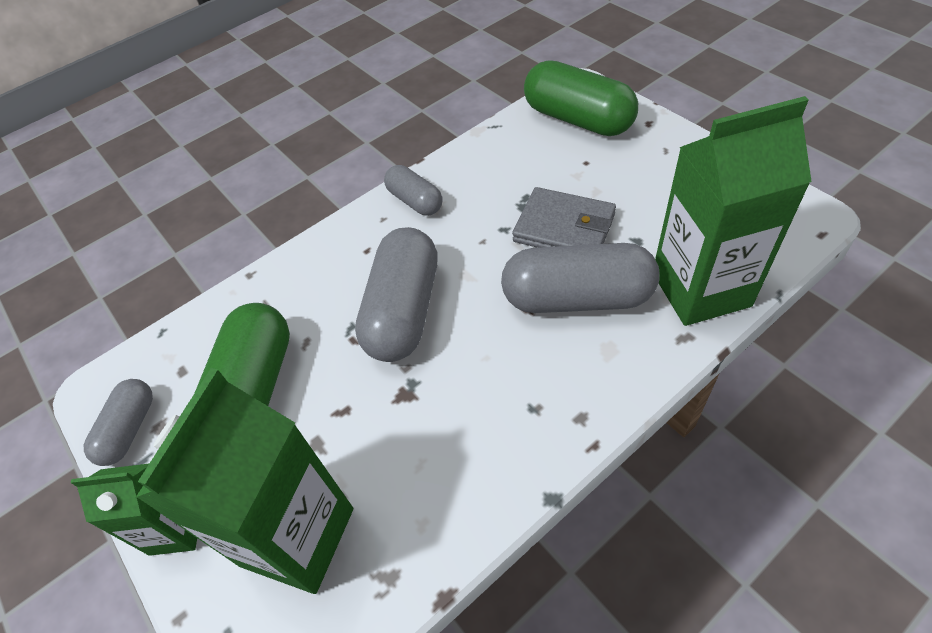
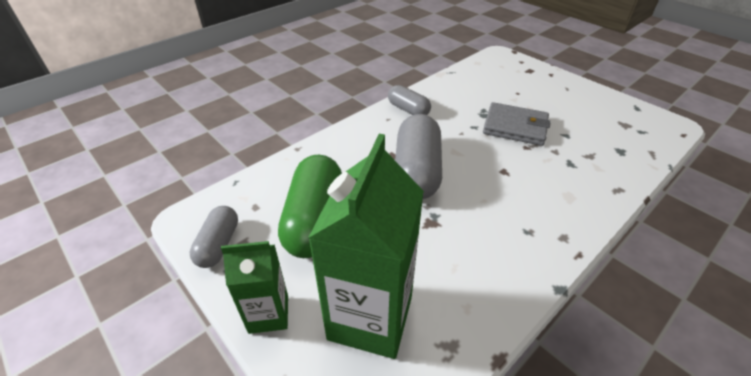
camera: 10 degrees left, 10 degrees down
(577, 298) = (537, 166): grey capsule -> none
(578, 119) = (505, 70): green capsule -> none
(700, 289) = (618, 162): green carton -> none

